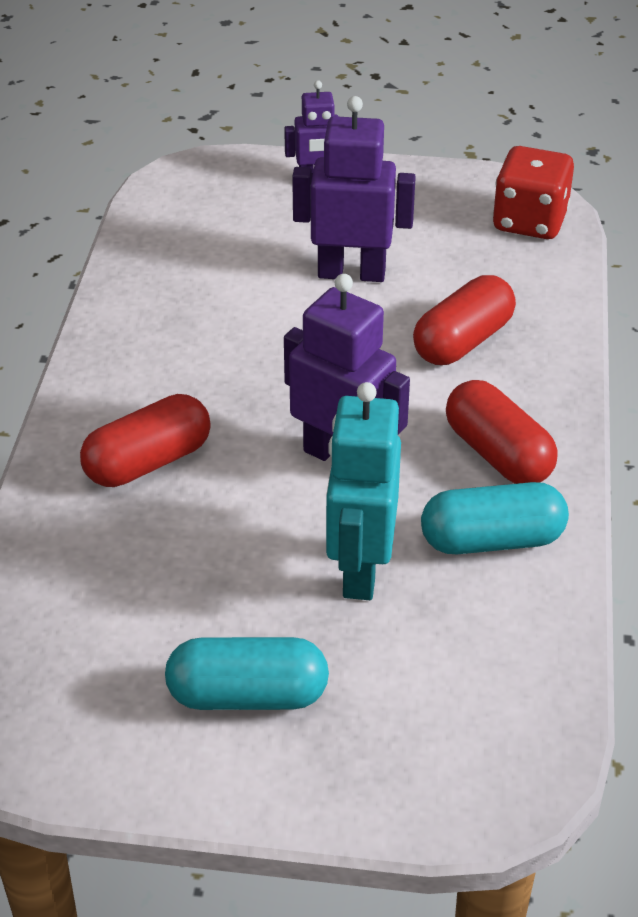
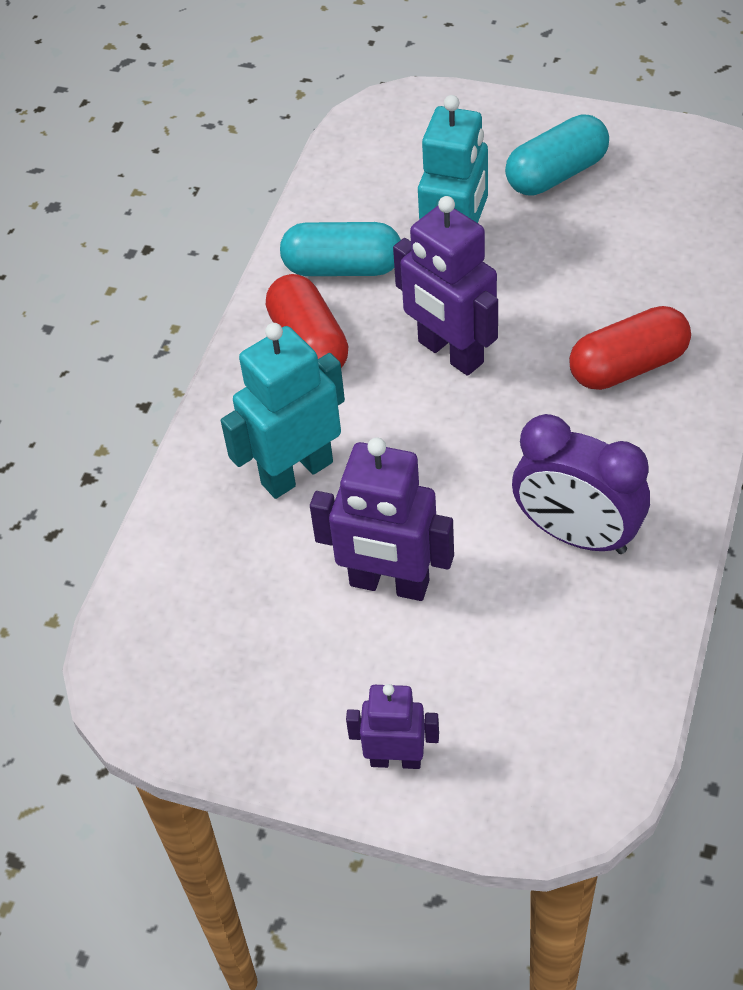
camera: 165 degrees left, 10 degrees up
(193, 319) = (576, 535): none -> purple clock
(248, 695) = (556, 174): turquoise capsule -> turquoise capsule turned 45 degrees counterclockwise
(463, 341) = (296, 472): red capsule -> turquoise robot
(529, 221) = (154, 645): red dice -> none

